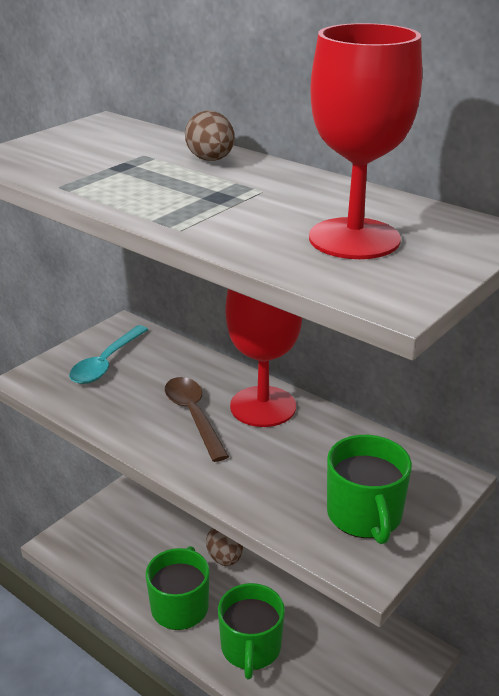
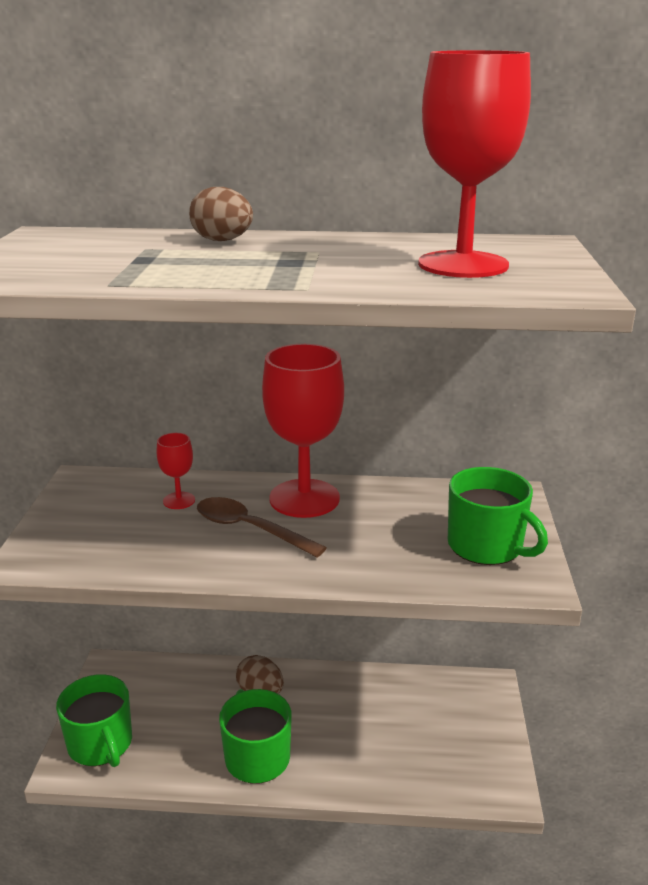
camera: 35 degrees left, 5 degrees down
(106, 363) = (101, 516): turquoise spoon -> none
(170, 371) = (179, 500): none -> red goblet
(251, 648) = (354, 757): green mug -> green mug (100, 744)

